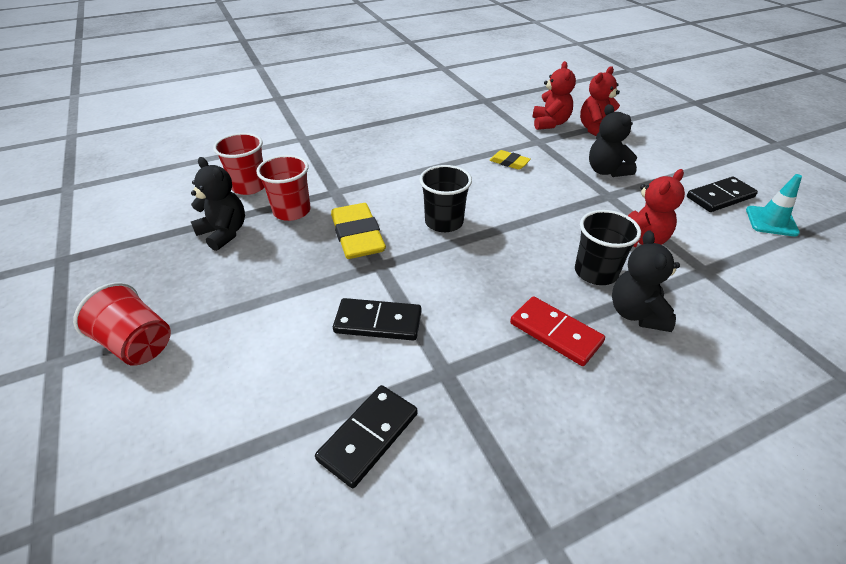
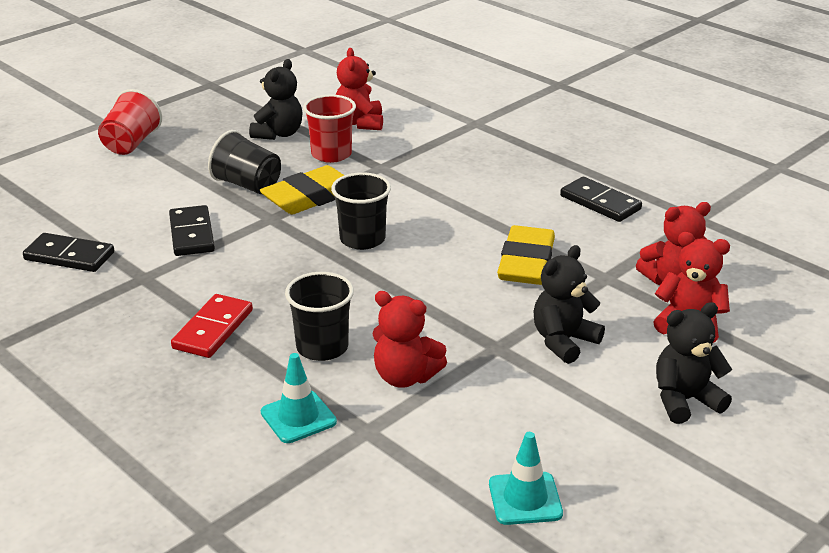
camera: 70 degrees right, 10 degrees down
(249, 186) = (360, 123): red cup -> red teddy bear
(308, 269) = (247, 185): none -> black cup
(509, 162) = (526, 262): yellow eraser -> yellow eraser, size x1.93
(636, 313) = (262, 379): black teddy bear -> black teddy bear (685, 400)
(690, 302) = (298, 417): none -> turquoise traffic cone
(720, 197) = (564, 449): black domino -> black domino (600, 202)

